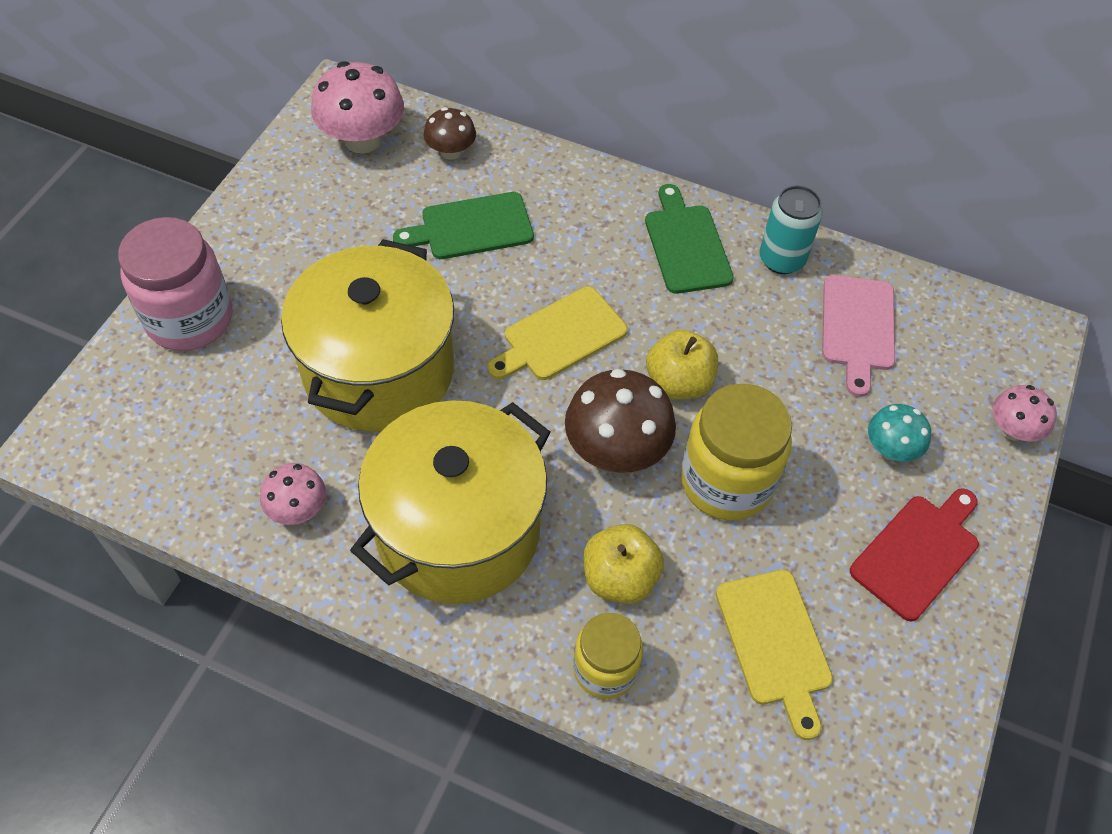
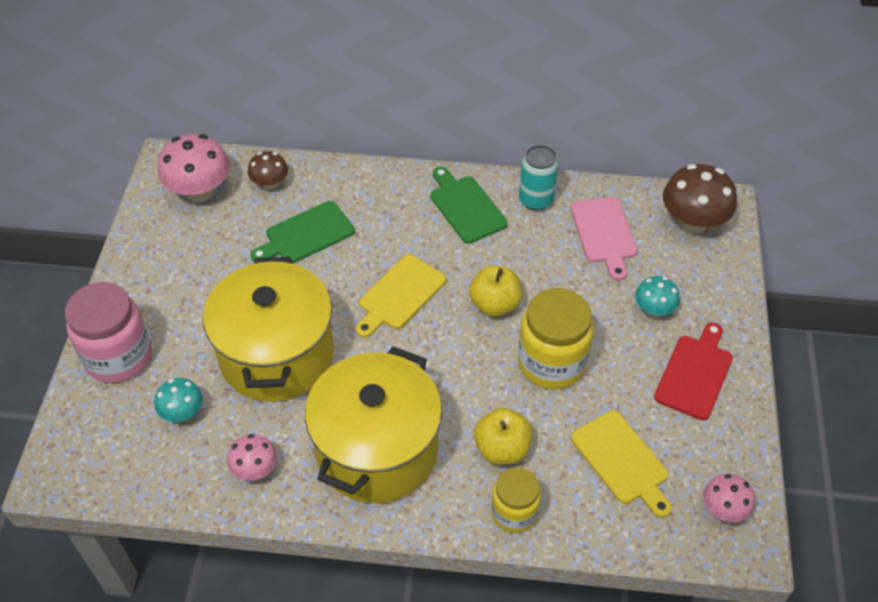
camera: 15 degrees left, 5 degrees down
(238, 410) = (182, 412): none -> turquoise mushroom
(616, 450) = (468, 363): brown mushroom -> brown mushroom (693, 222)
(1012, 430) = (729, 274): pink mushroom -> pink mushroom (724, 509)

